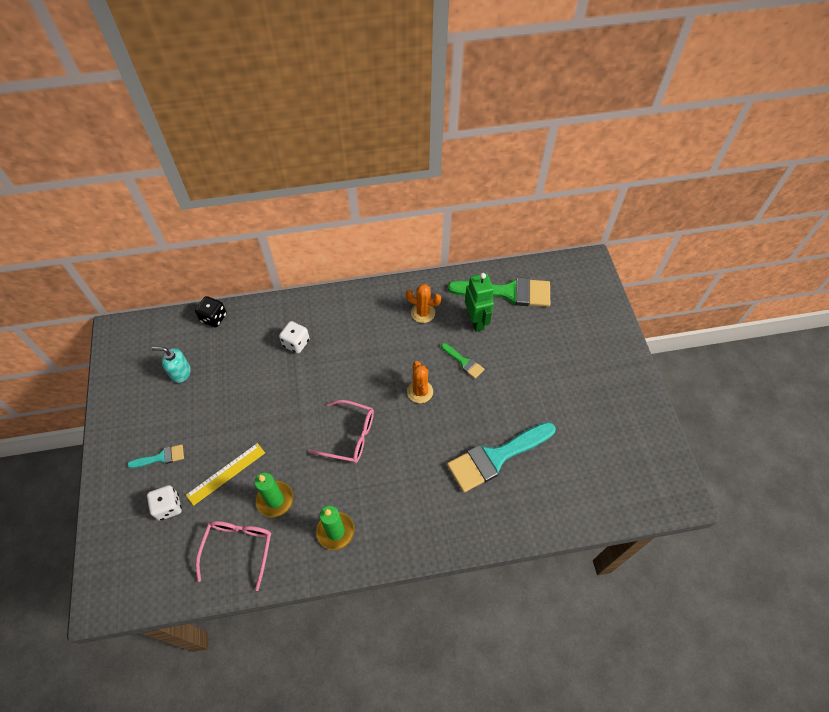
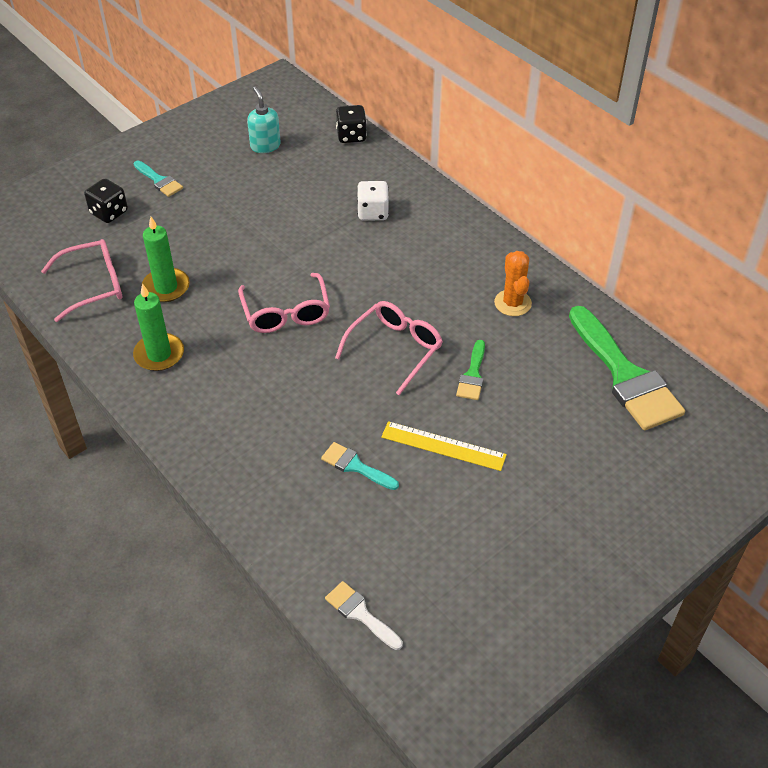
camera: 60 degrees right, 10 degrees down
(168, 507) = (109, 213): white dice -> black dice
(226, 473) = (172, 235): yellow ruler -> yellow ruler (443, 446)
(420, 391) = (394, 350): orange cactus -> pink glasses
(476, 321) = (548, 361): green robot -> none
(495, 457) = (355, 466): turquoise brush -> turquoise brush, size x0.47
(597, 506) = (360, 613): none -> white brush

